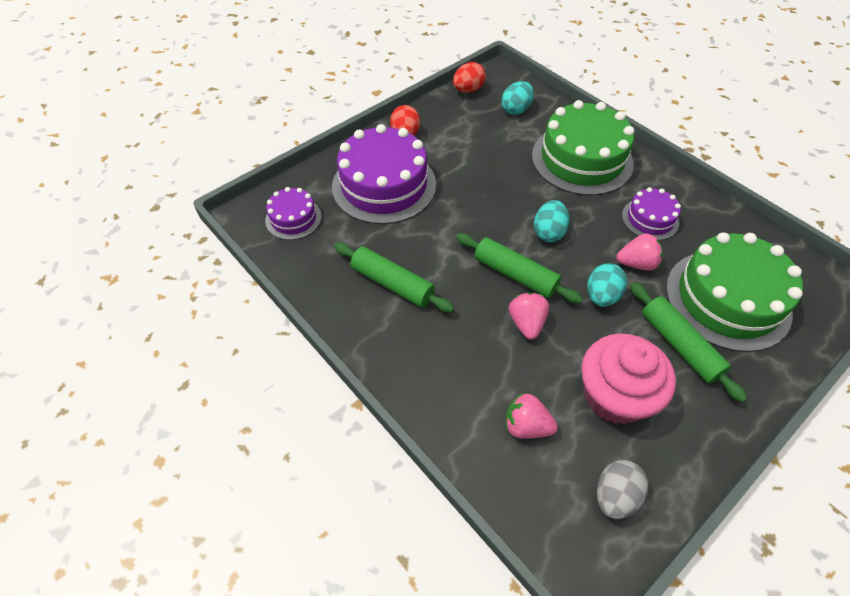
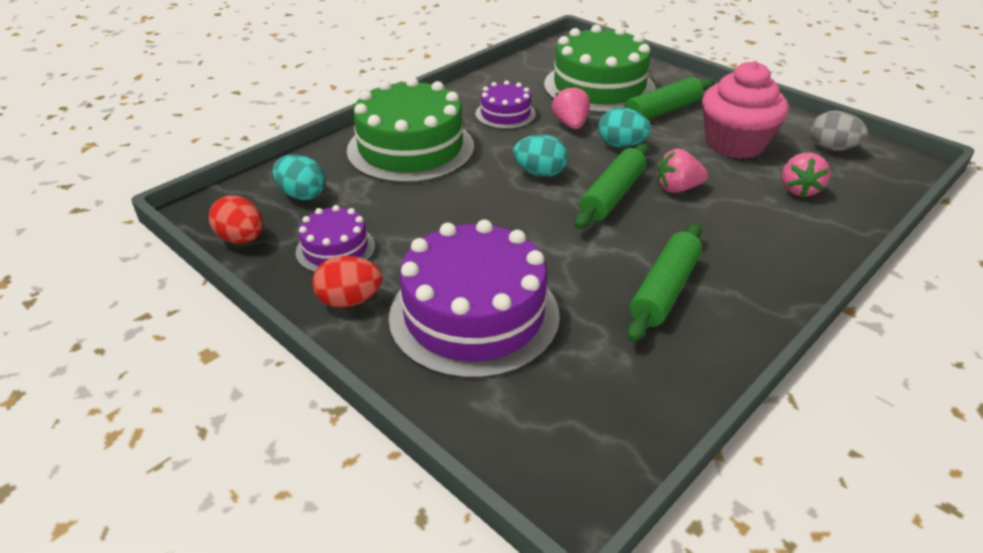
camera: 95 degrees left, 15 degrees down
(293, 218) = (570, 419): purple cake -> purple cake (335, 249)

